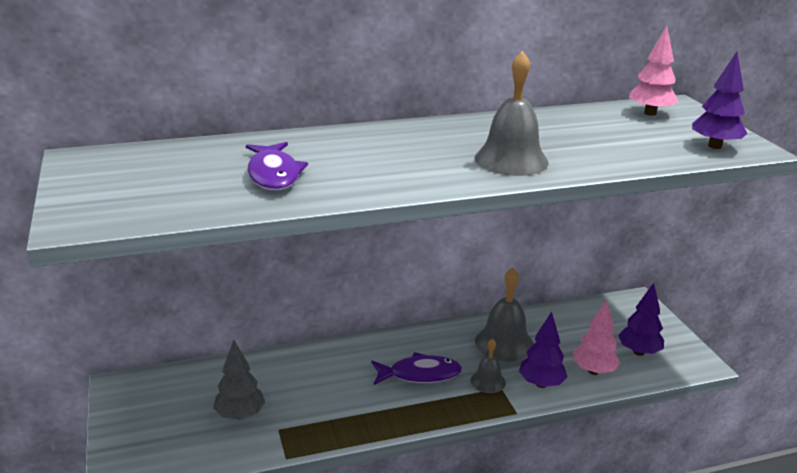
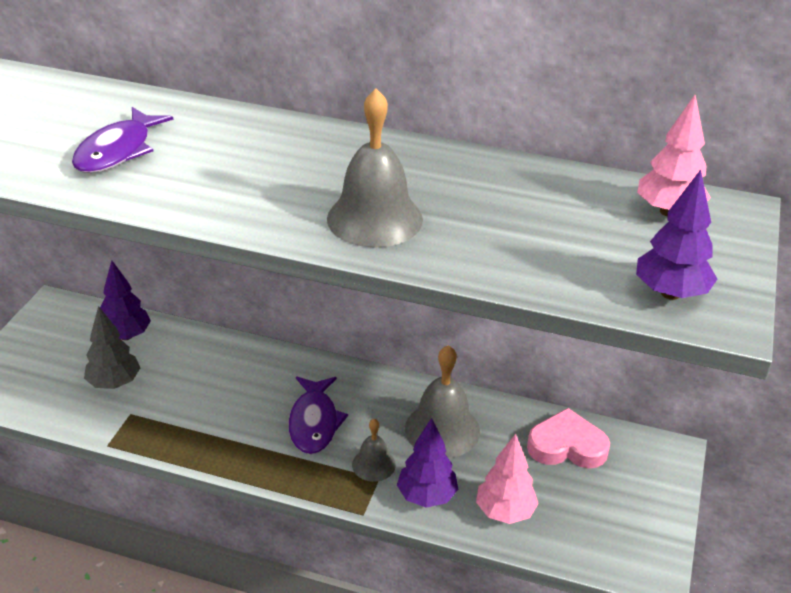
camera: 35 degrees right, 10 degrees up
(420, 374) = (314, 422): purple fish -> purple fish turned 60 degrees clockwise
(583, 320) = (567, 446): none -> pink heart
(638, 352) = (589, 517): purple tree -> purple tree (126, 336)

